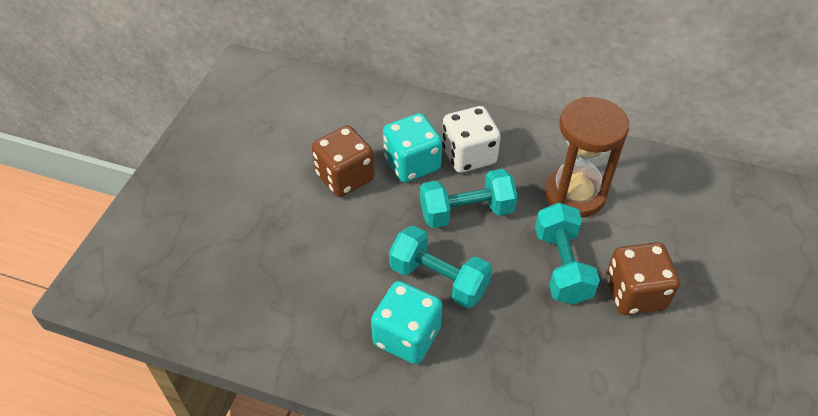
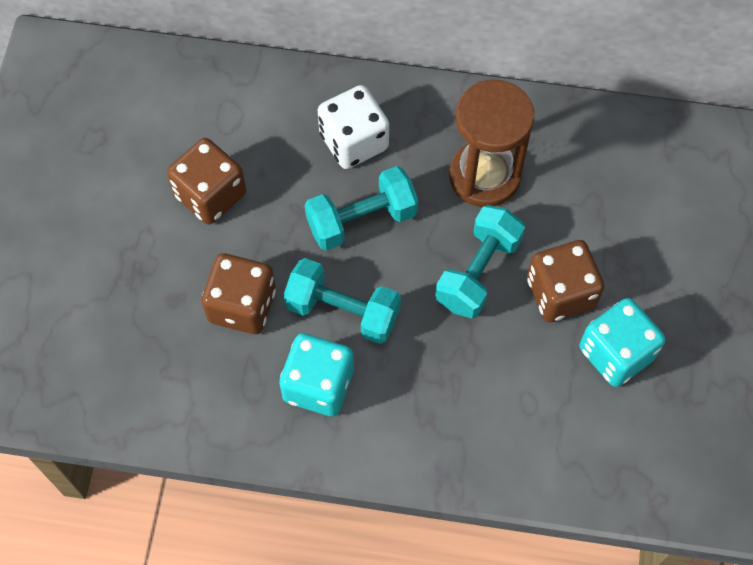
camera: 10 degrees left, 15 degrees up
(353, 262) = (242, 305): none -> brown dice
(412, 164) = (287, 164): turquoise dice -> turquoise dice (616, 353)
(562, 266) = (478, 272): turquoise dumbbell -> turquoise dumbbell turned 45 degrees clockwise

